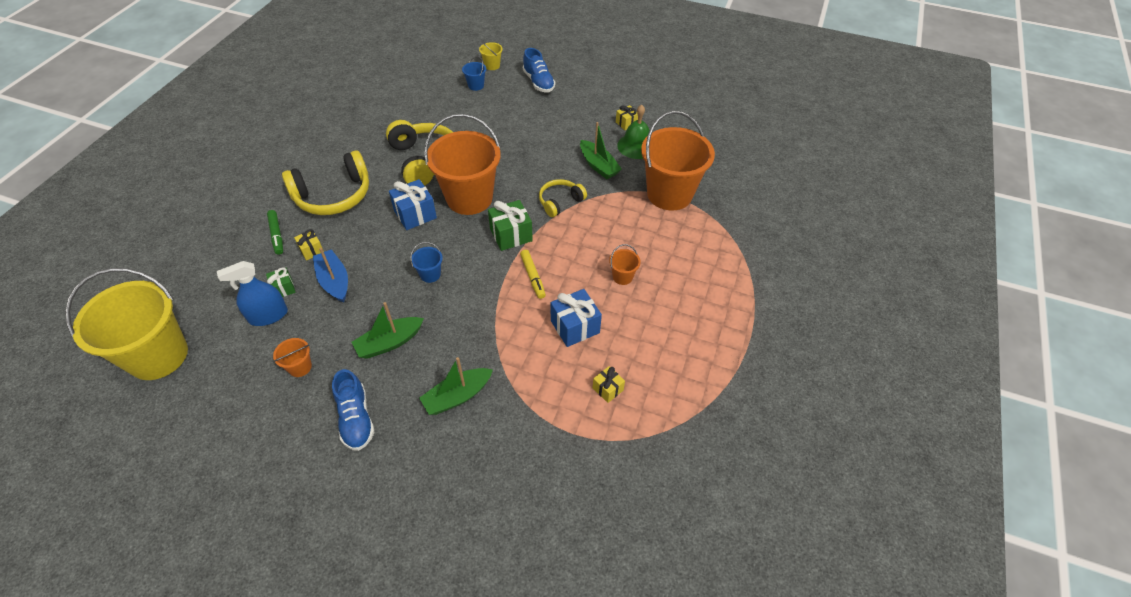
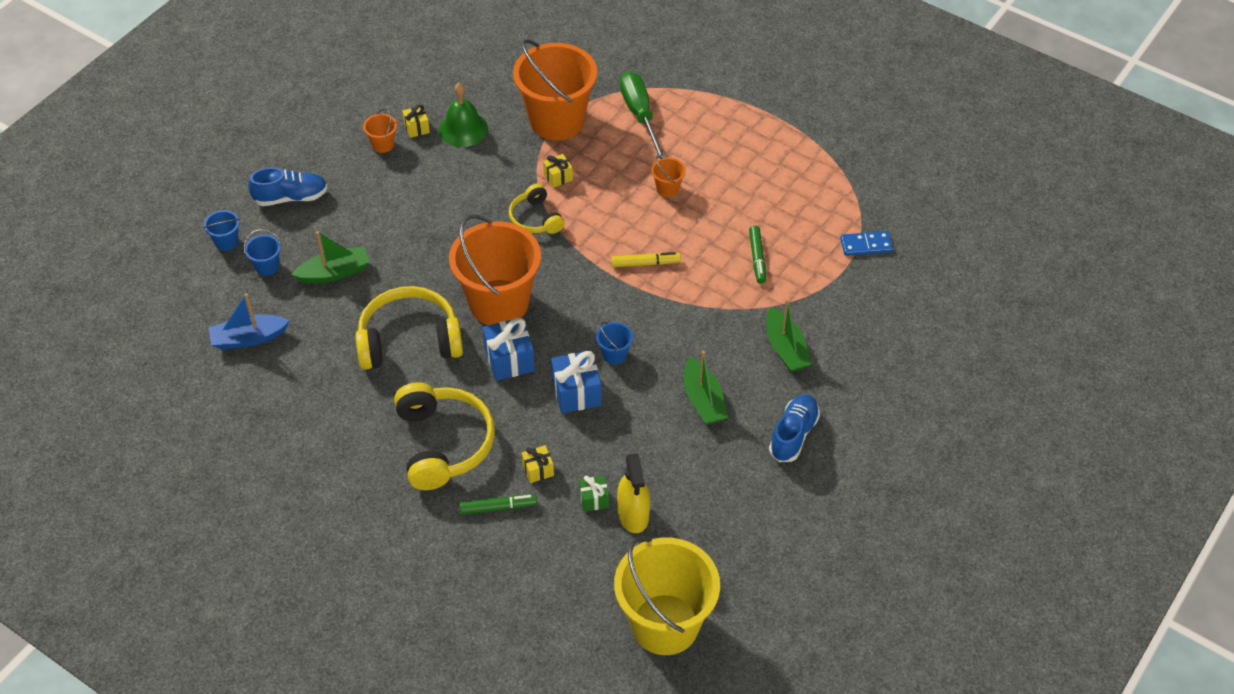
camera: 75 degrees left, 0 degrees up
(268, 316) = (633, 514): blue spray bottle -> yellow spray bottle
(300, 367) = (716, 483): orange bucket -> orange bucket (383, 144)
(334, 281) = (597, 447): blue boat -> blue boat (249, 338)
(356, 418) = (793, 435): blue shoe -> blue shoe turned 60 degrees counterclockwise
(492, 65) = (226, 242): yellow bucket -> blue bucket
(511, 235) = (575, 272): green gift -> none
(562, 356) = (757, 258): none -> green marker
(575, 327) = (723, 241): blue gift -> blue gift (576, 392)
(598, 165) = (485, 171): green boat -> green boat (334, 272)
(606, 447) = (866, 245): none -> blue domino
(607, 389) = (804, 231): yellow gift -> yellow gift (558, 177)
(700, 243) = (640, 115): none -> green screwdriver

